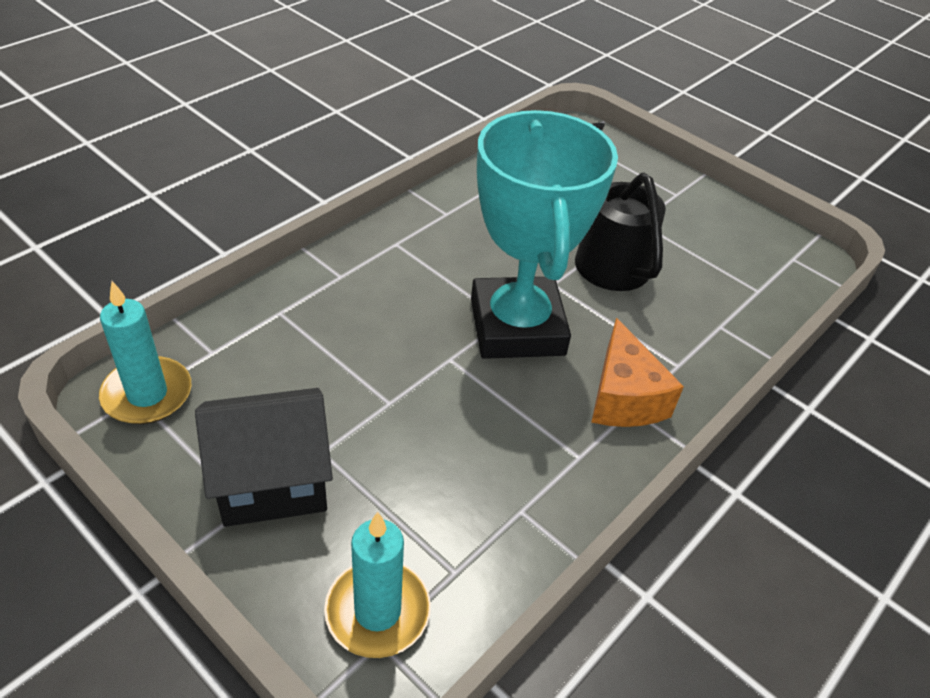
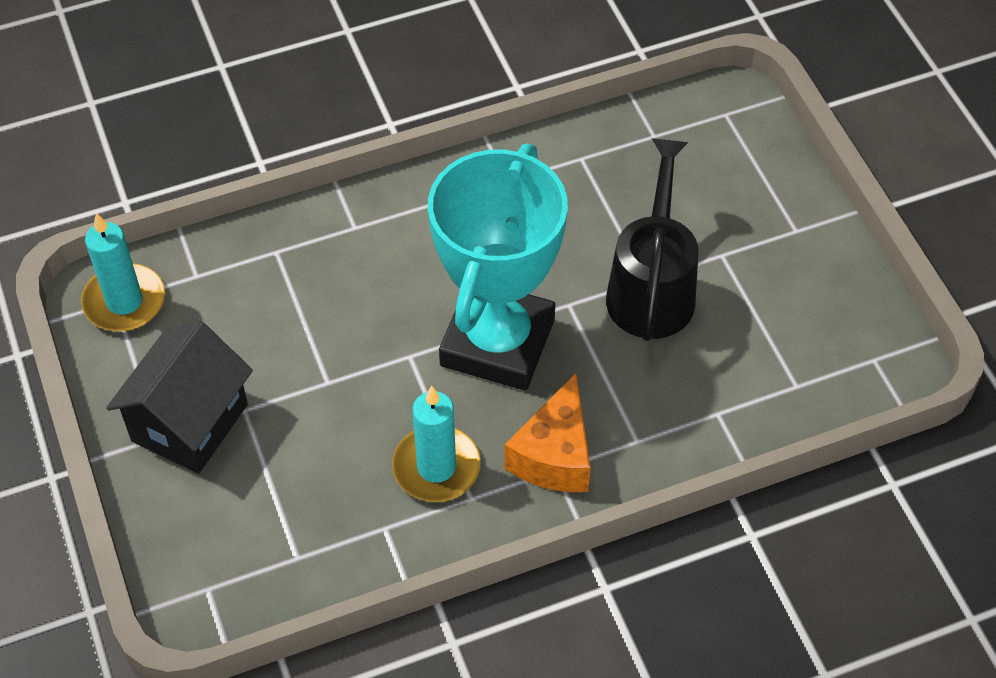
camera: 30 degrees right, 10 degrees up
(272, 482) = (190, 423): black house -> black house turned 75 degrees counterclockwise
(377, 611) = (218, 564): turquoise candle -> turquoise candle (436, 467)

